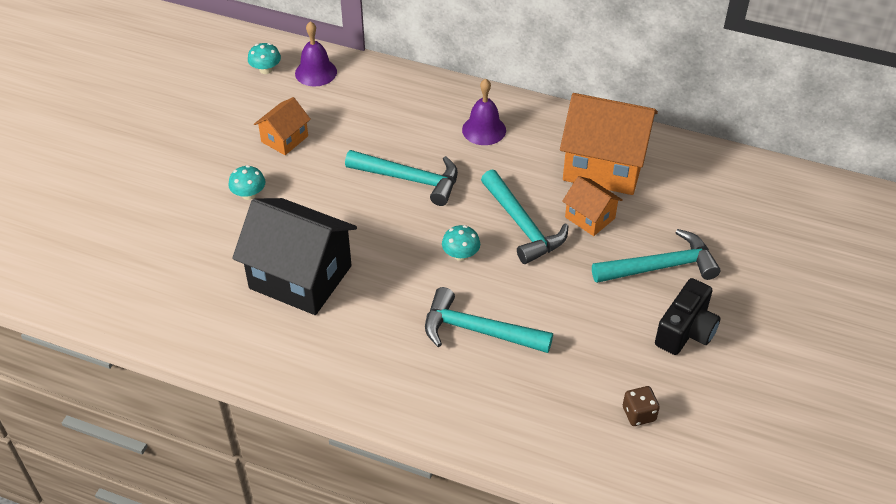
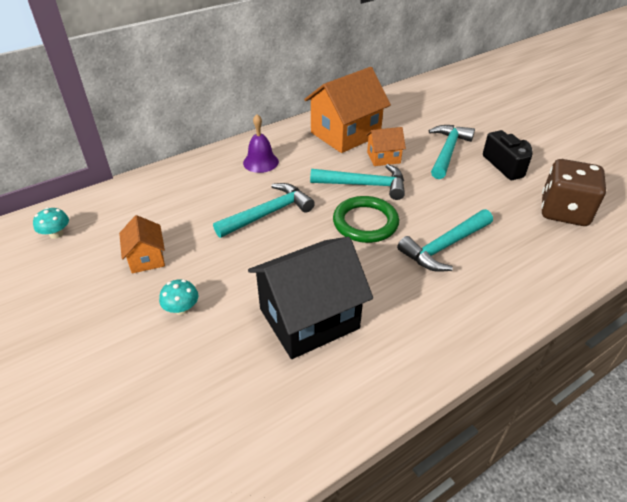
camera: 55 degrees left, 5 degrees down
(316, 72) = (100, 209): purple bell -> none
(460, 255) = (365, 222): turquoise mushroom -> green ring
(639, 414) = (564, 211): brown dice -> brown dice, size x2.27

